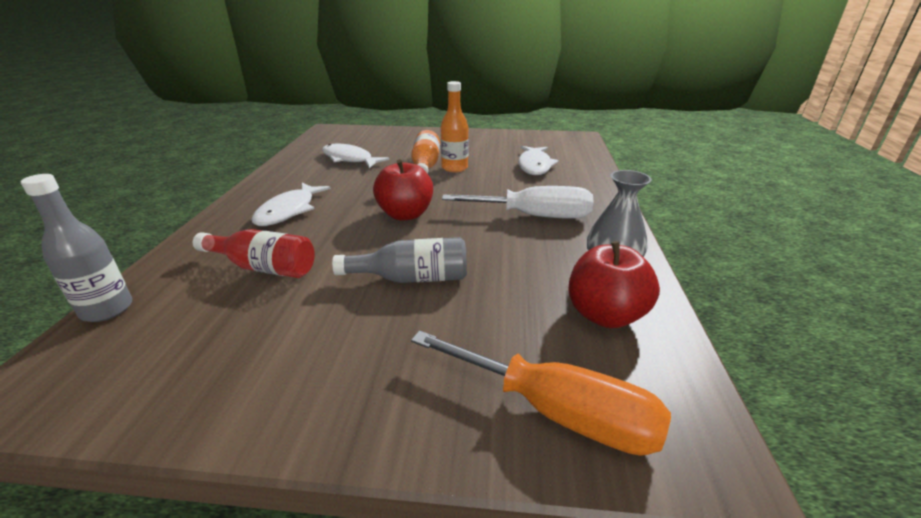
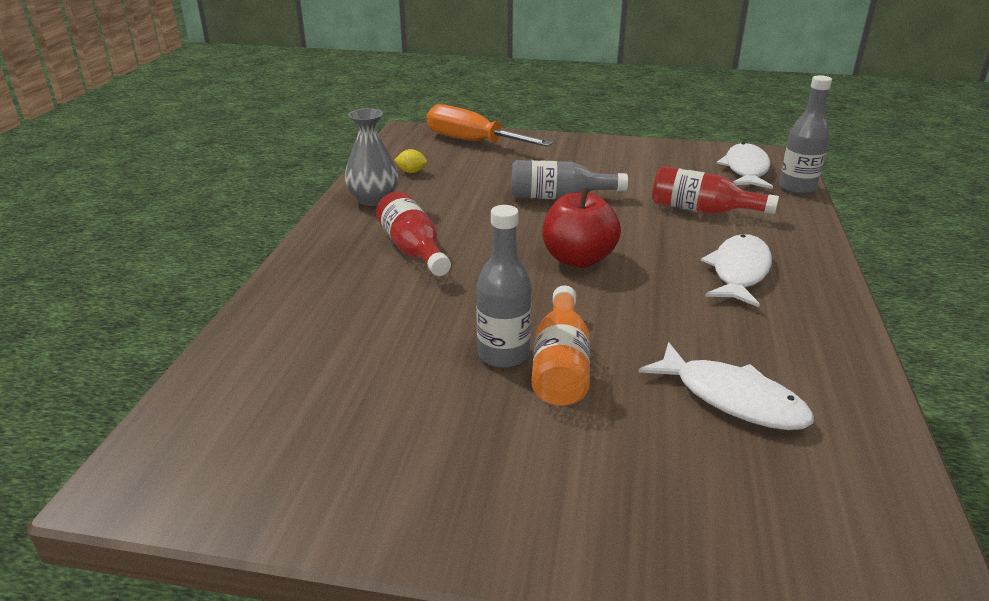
camera: 175 degrees left, 0 degrees up
(454, 168) = (503, 354): orange bottle -> grey bottle
(534, 166) = (344, 354): white fish -> white fish (746, 169)
(534, 216) = (413, 250): white screwdriver -> red bottle
(605, 315) = (411, 172): red apple -> yellow lemon

